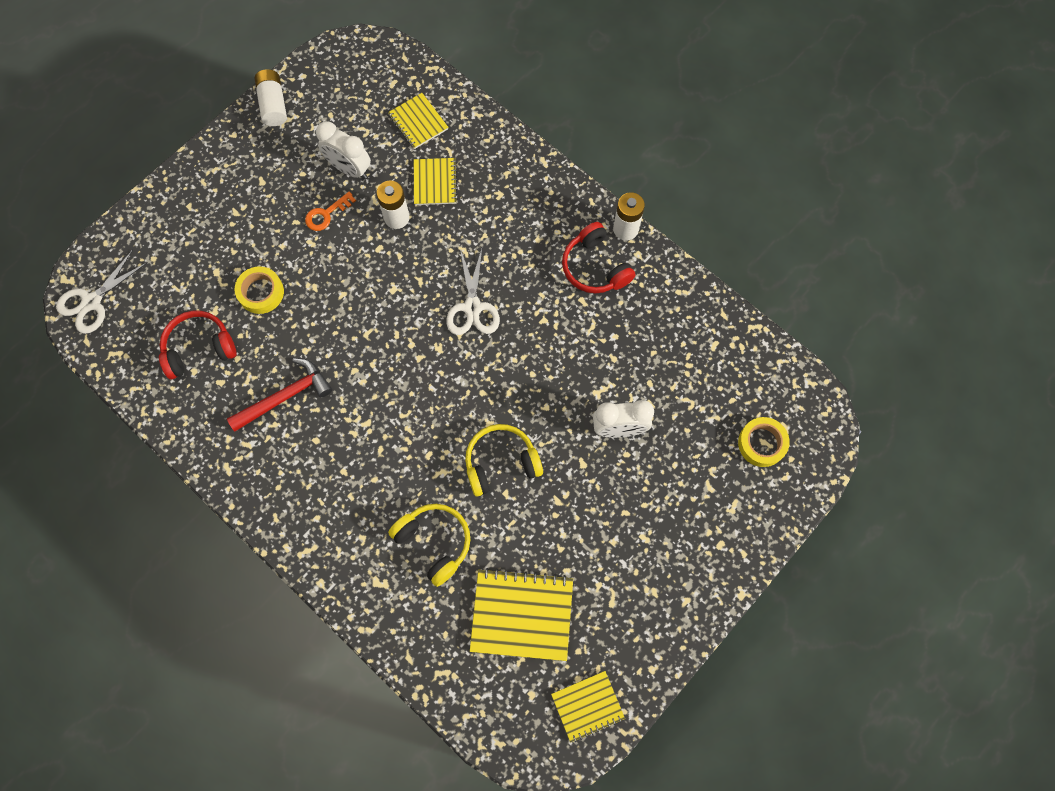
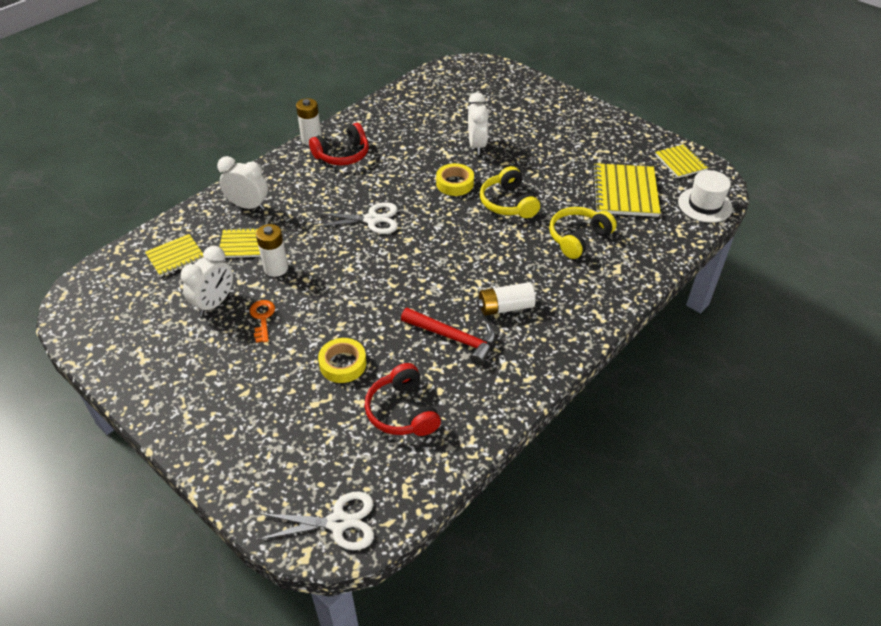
camera: 90 degrees left, 25 degrees down
(91, 302) = (338, 523): white scissors -> white scissors turned 45 degrees counterclockwise
(273, 104) = (117, 368): white battery -> white battery (505, 307)
(285, 396) = (454, 338): red hammer -> red hammer turned 150 degrees clockwise
(326, 214) = (262, 318): orange key -> orange key turned 150 degrees counterclockwise
(494, 720) = (705, 205): none -> white hat
(498, 177) = (248, 206): none -> white clock
(762, 443) = (484, 87): yellow tape -> yellow tape (455, 183)

